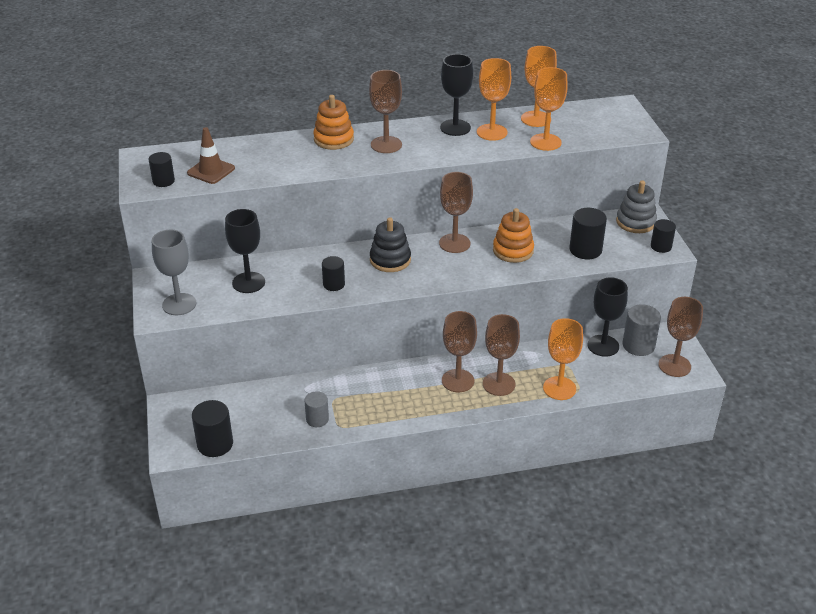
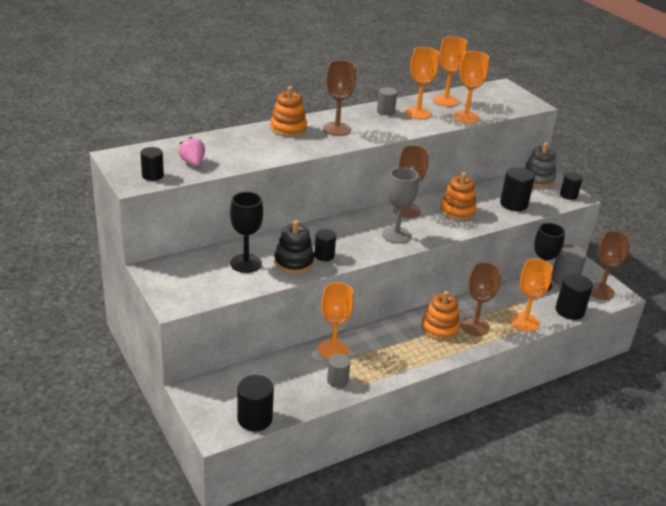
camera: 20 degrees left, 5 degrees down
(179, 304) = (190, 290): grey goblet -> grey goblet (396, 235)
(211, 171) = (193, 163): brown traffic cone -> pink strawberry
(330, 385) = (333, 349): none -> orange goblet
(390, 260) = (361, 230): black stacking toy -> black stacking toy (294, 262)
(455, 128) = (385, 112): black goblet -> grey cylinder
(458, 381) = (440, 328): brown goblet -> orange stacking toy
(621, 383) = (569, 311): none -> black cylinder

